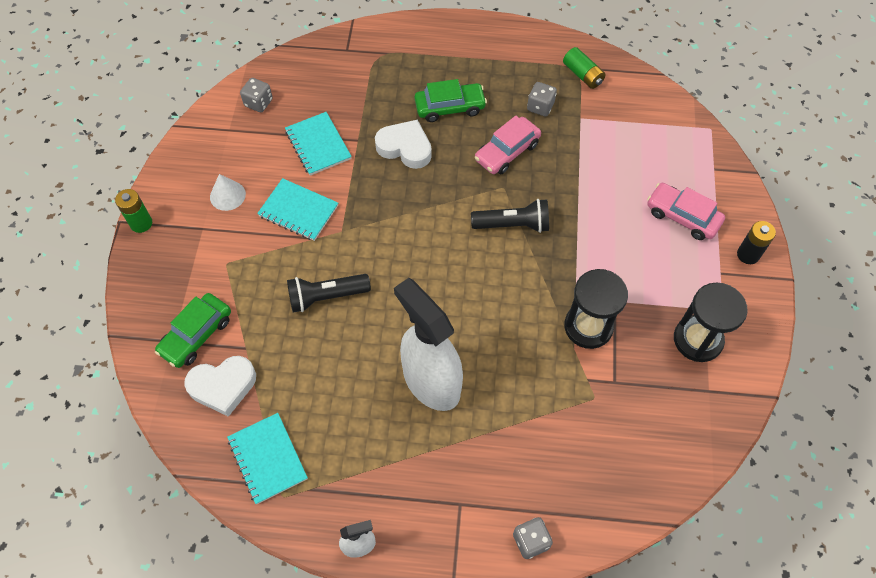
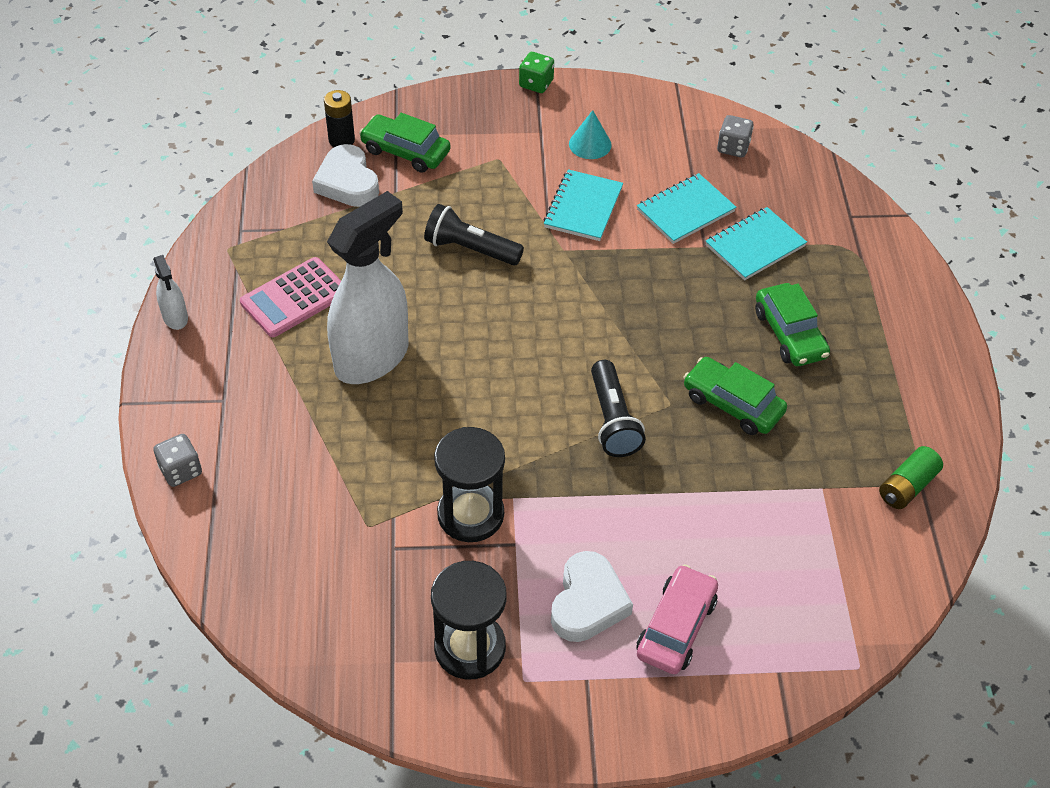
camera: 80 degrees right, 10 degrees down
(141, 223) = (536, 84): green battery -> green dice
(227, 195) = (590, 144): white cone -> turquoise cone
(268, 459) = (268, 231): turquoise notebook -> turquoise notebook (755, 246)
(326, 297) = (470, 249): black flashlight -> black flashlight turned 45 degrees counterclockwise
(354, 439) = (294, 298): none -> pink calculator
(405, 147) = (707, 295): white heart -> white heart (588, 602)
(507, 152) = (732, 404): pink car -> green car
(540, 107) = (826, 437): grey dice -> none
(748, 254) = (627, 718): black battery -> black battery (341, 140)

